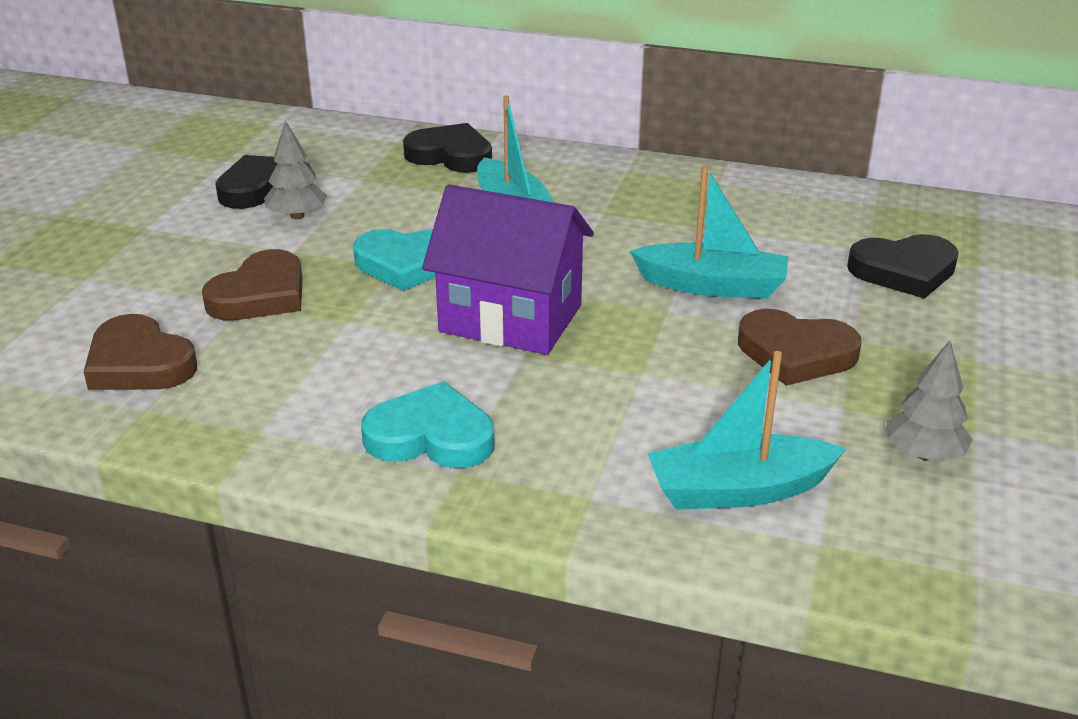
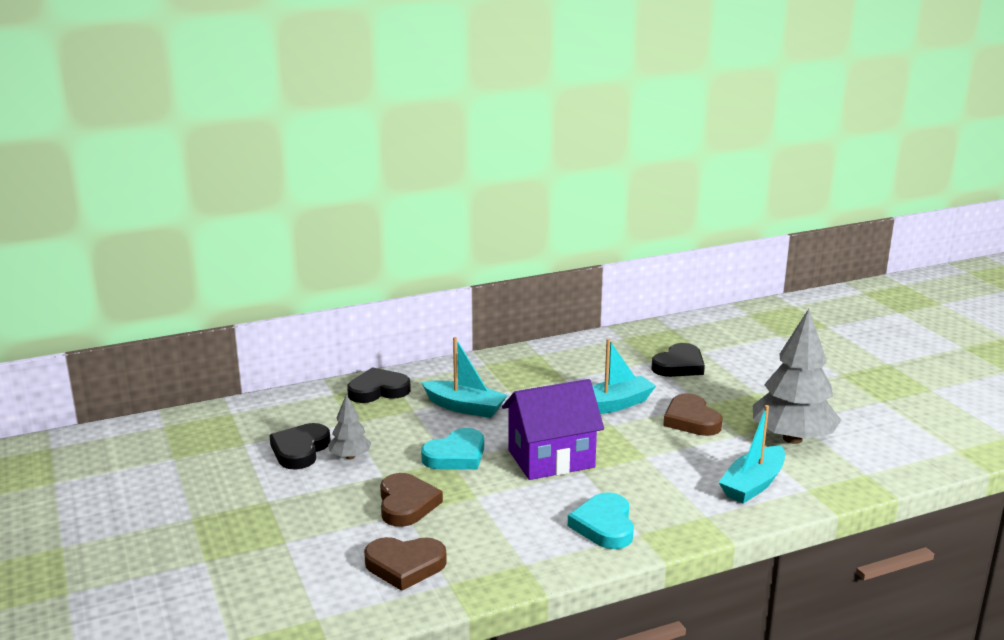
camera: 40 degrees left, 10 degrees down
(431, 436) = (604, 525): turquoise heart -> turquoise heart turned 60 degrees counterclockwise
(795, 353) = (691, 420): brown heart -> brown heart turned 90 degrees clockwise
(923, 454) = (792, 439): grey tree -> grey tree, size x2.06

